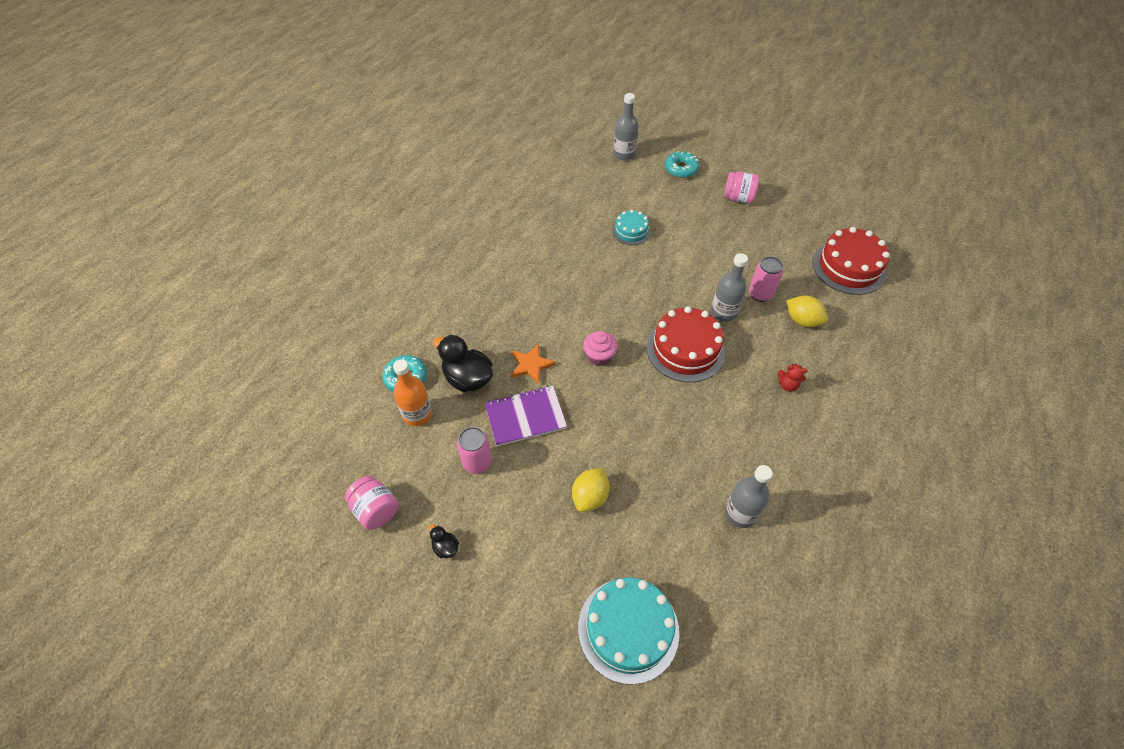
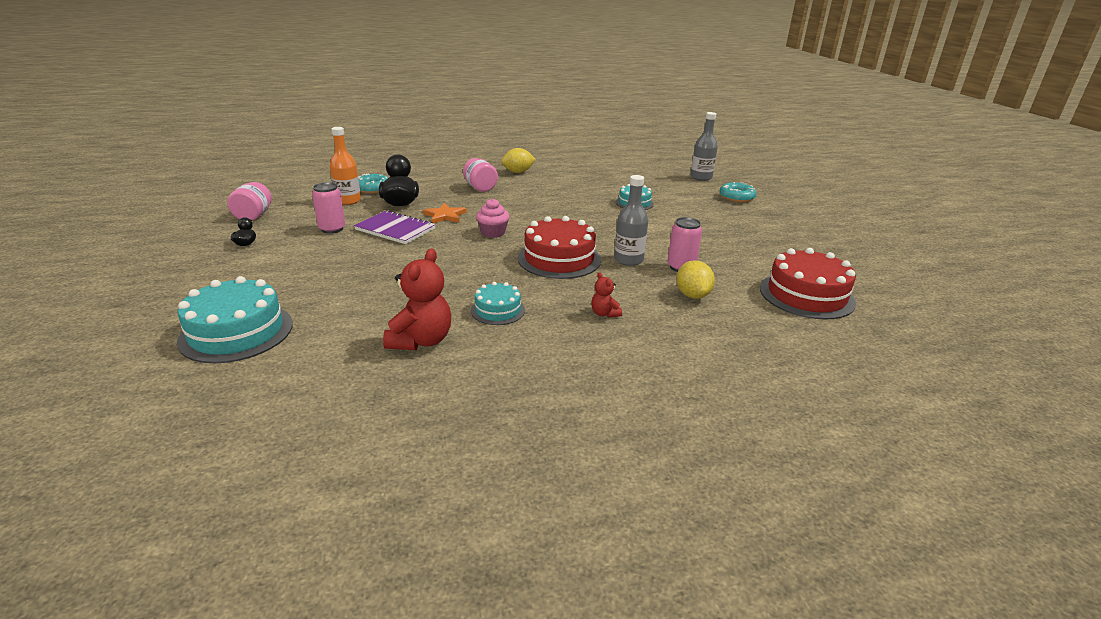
camera: 45 degrees right, 25 degrees down
(590, 497) = (352, 274): yellow lemon -> yellow lemon (518, 172)
(733, 440) = (498, 310): none -> turquoise cake
(738, 198) = (761, 225): pink jar -> pink jar (480, 188)
(740, 513) = (421, 341): grey bottle -> red teddy bear

